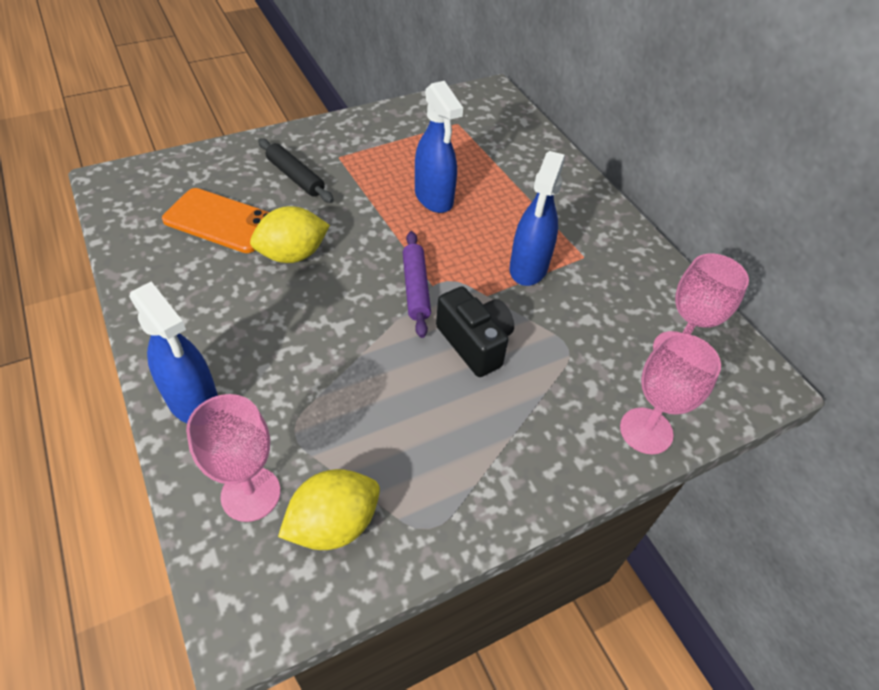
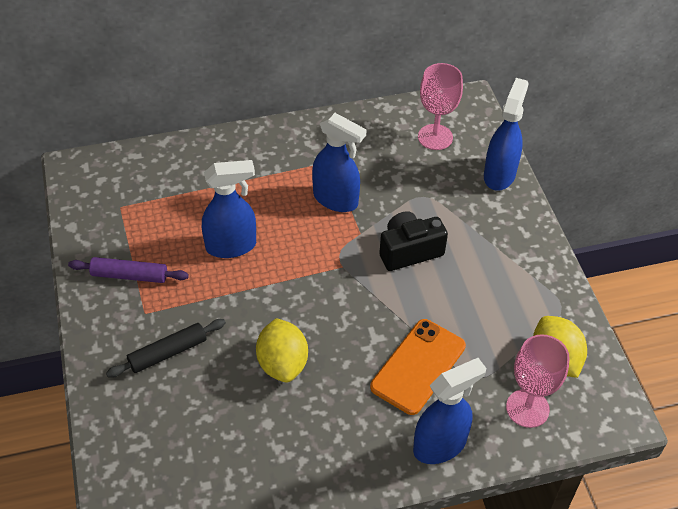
camera: 75 degrees left, 0 degrees up
(221, 221) = (220, 421): orange phone -> orange phone (418, 366)
(416, 288) = (344, 278): purple rolling pin -> purple rolling pin (129, 275)
(646, 431) = (499, 174): pink goblet -> blue spray bottle

